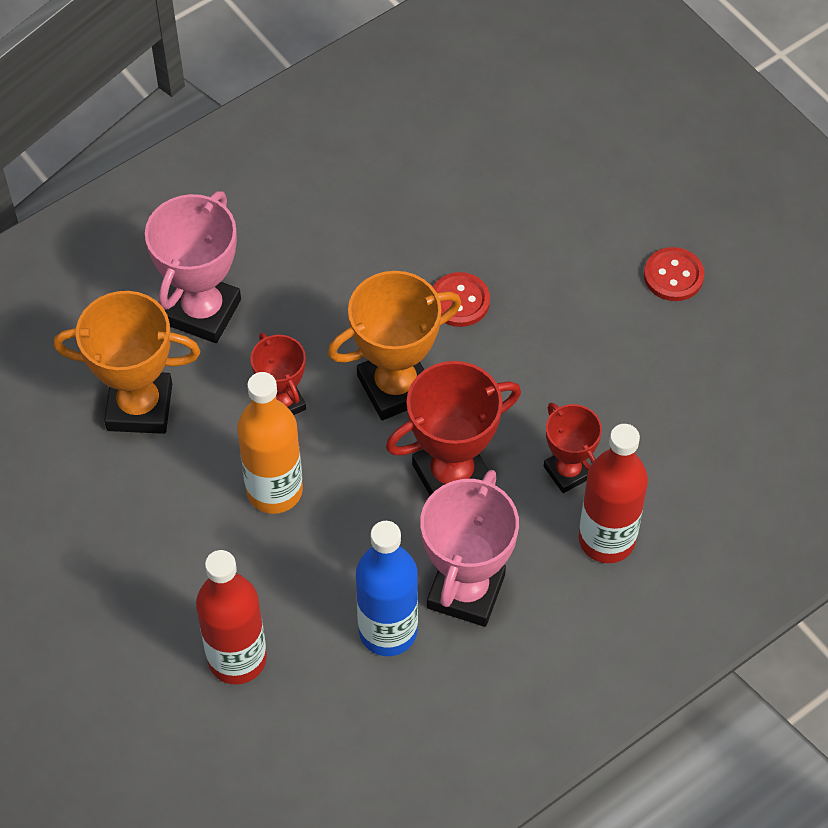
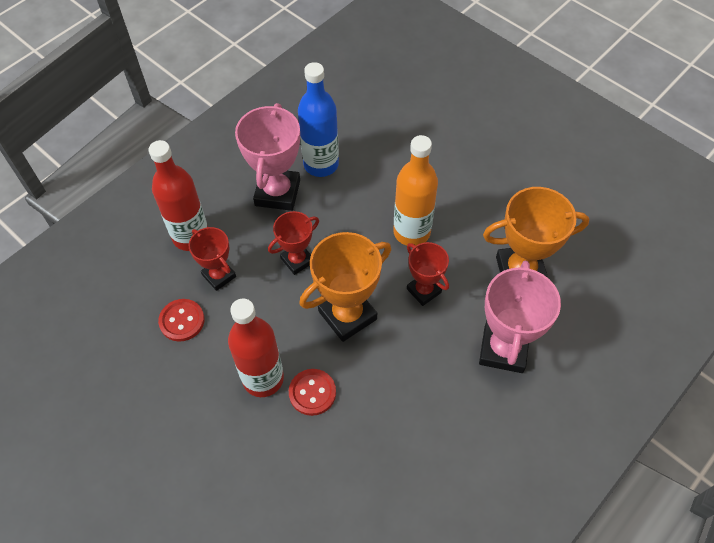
camera: 170 degrees right, 0 degrees up
(237, 659) = (405, 137): red bottle -> red bottle (263, 378)
(452, 476) = (297, 260): red trophy -> red trophy, size x0.60
(673, 276) = (143, 446): red button -> red button (182, 321)

